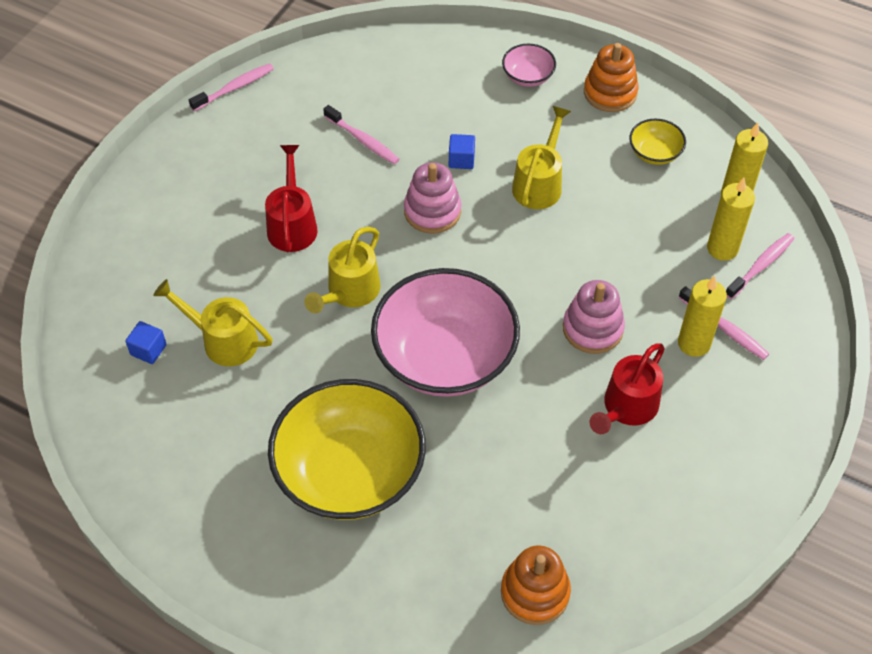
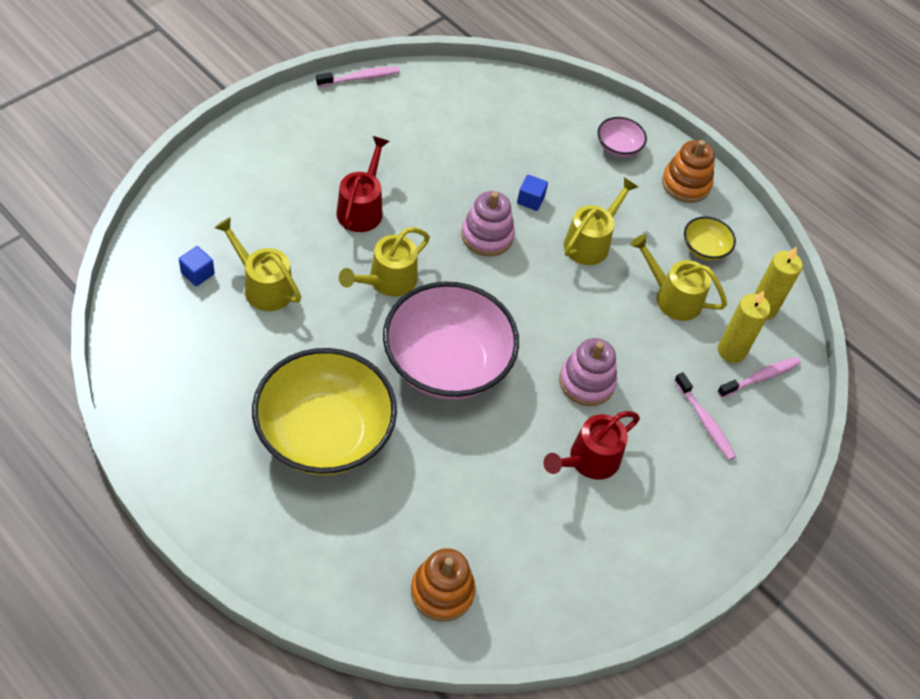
camera: 10 degrees right, 0 degrees up
(363, 140) = (452, 156): pink toothbrush -> none
(642, 213) = (672, 297): none -> yellow watering can
(694, 343) = (672, 425): yellow candle -> none

